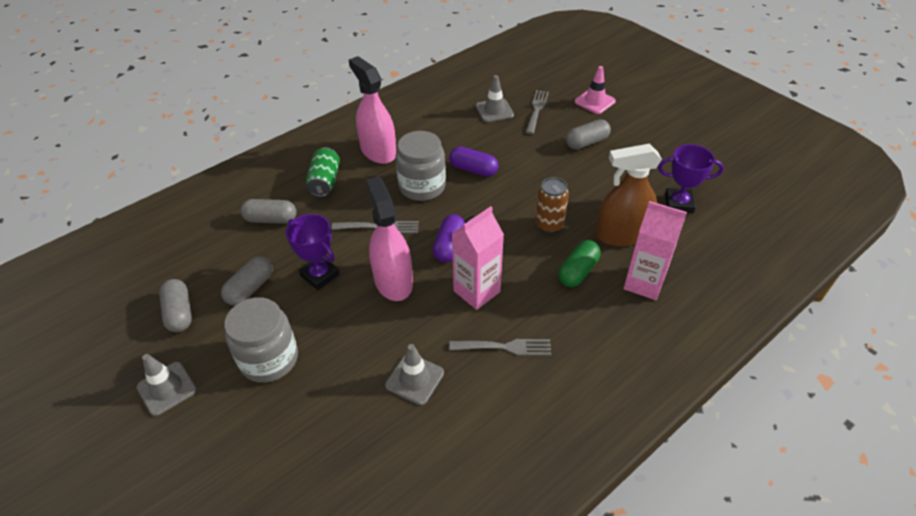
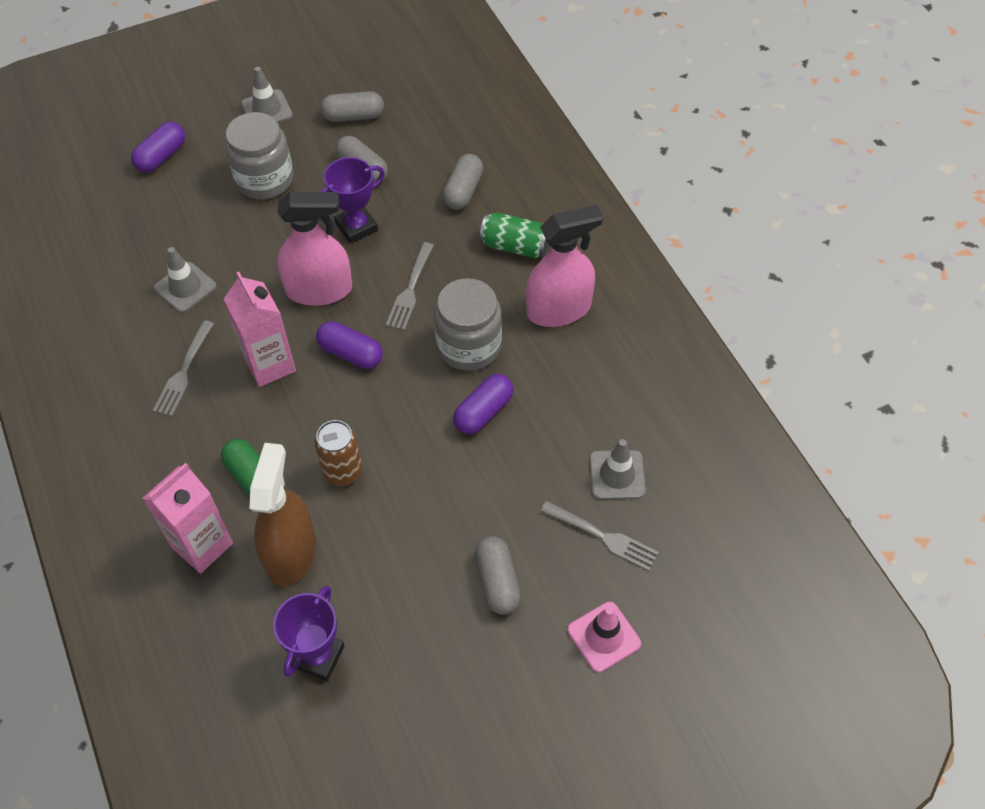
camera: 105 degrees right, 10 degrees up
(240, 468) = (161, 156): none -> purple capsule

